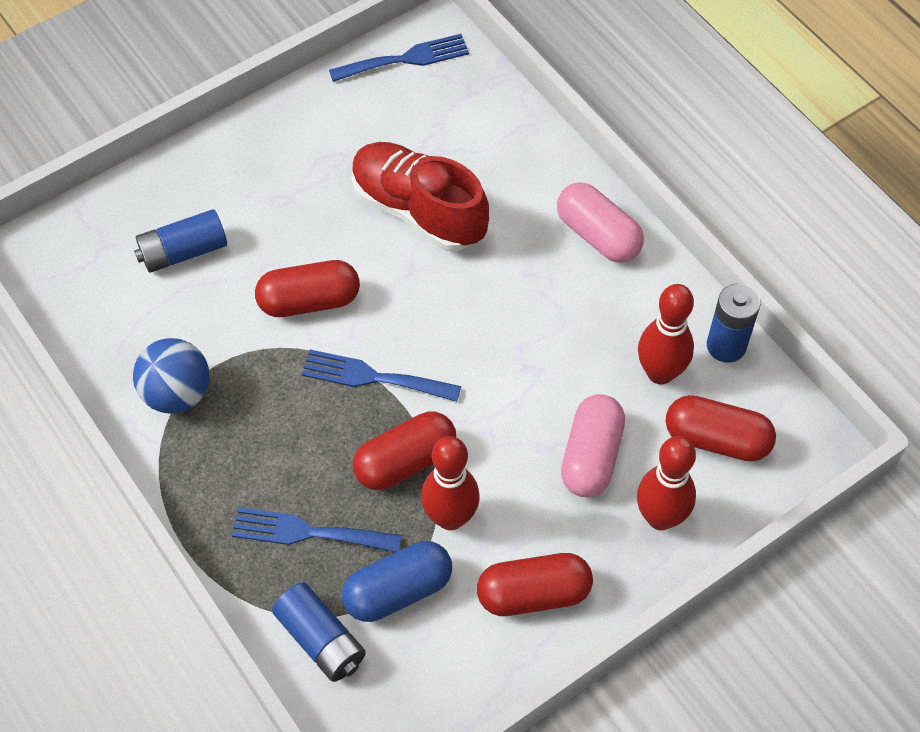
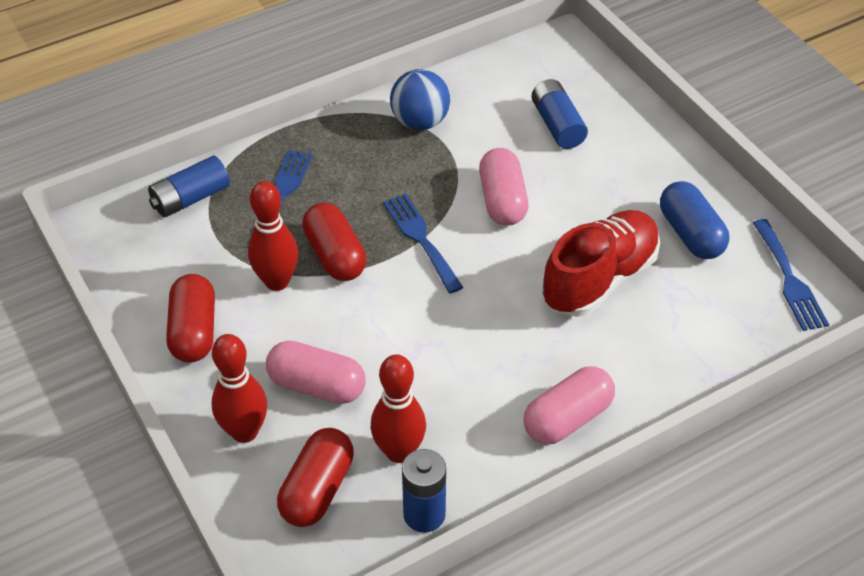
camera: 95 degrees right, 10 degrees down
(309, 301) = (502, 200): red capsule -> pink capsule
(373, 377) = (420, 238): blue fork -> blue fork turned 45 degrees counterclockwise
(398, 591) = (219, 245): blue capsule -> blue capsule (690, 234)

